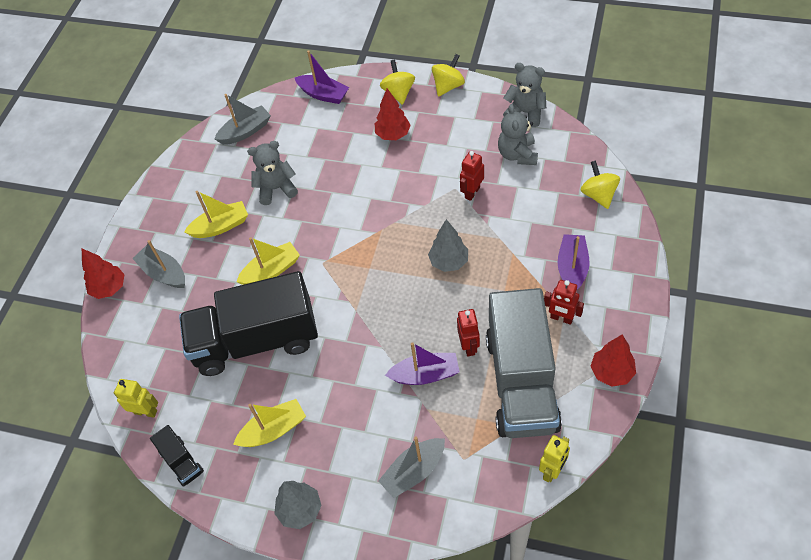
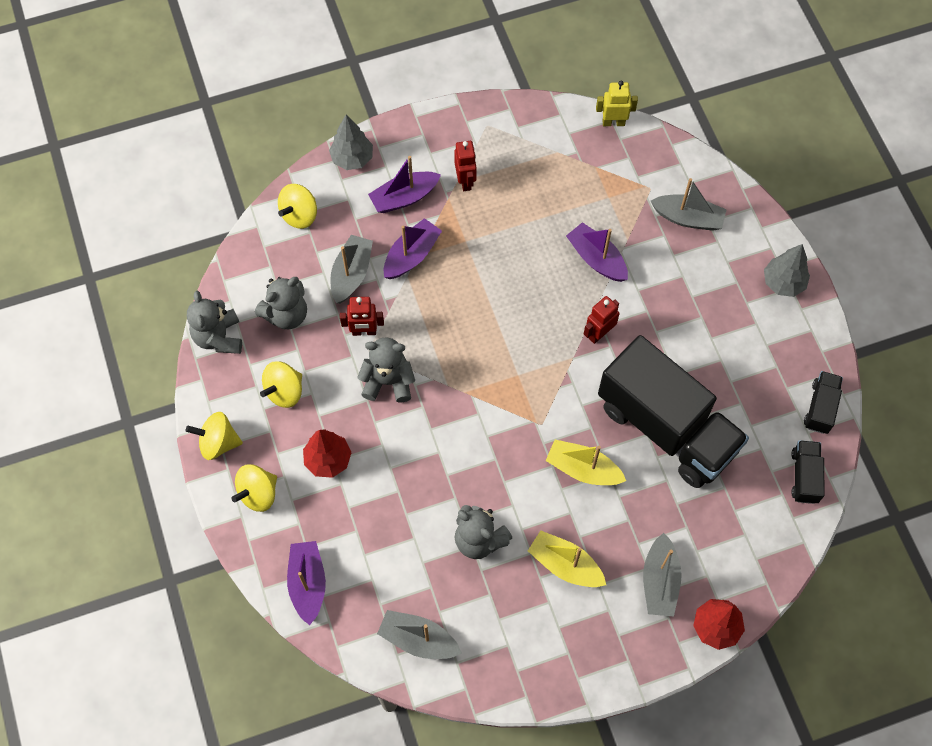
camera: 130 degrees left, 10 degrees up
(146, 411) = (804, 476): yellow robot -> black truck
(273, 430) = (736, 350): yellow boat -> none
(423, 189) = (388, 381): none -> grey teddy bear
(449, 262) = (464, 306): grey tree -> grey tree (352, 158)
(459, 131) = (284, 391): none -> yellow spinning top
(469, 346) = (544, 239): red robot -> red robot (599, 333)
(515, 249) = (411, 255): none -> purple boat
(521, 382) = (551, 181): grey truck -> none
(525, 205) = (351, 274): none -> grey boat
(611, 372) = (495, 120): red tree -> none

